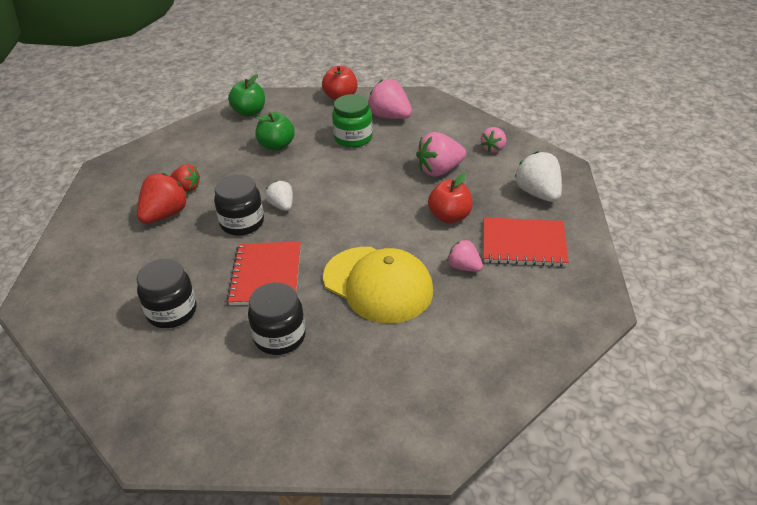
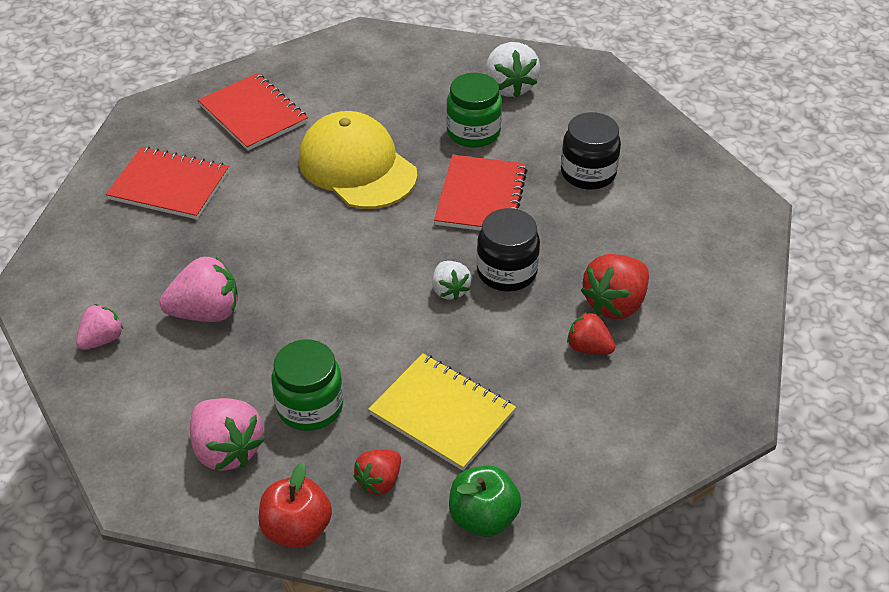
camera: 170 degrees left, 5 degrees up
(276, 145) = (442, 413): green apple -> yellow notebook
(279, 337) = (473, 132): black jar -> green jar
(305, 117) = (379, 481): none -> red strawberry
(449, 216) = (234, 235): red apple -> none
(464, 267) = (253, 170): pink strawberry -> none
(496, 321) = (253, 114): none -> red notebook
(538, 193) = (99, 249): white strawberry -> white strawberry (509, 87)

